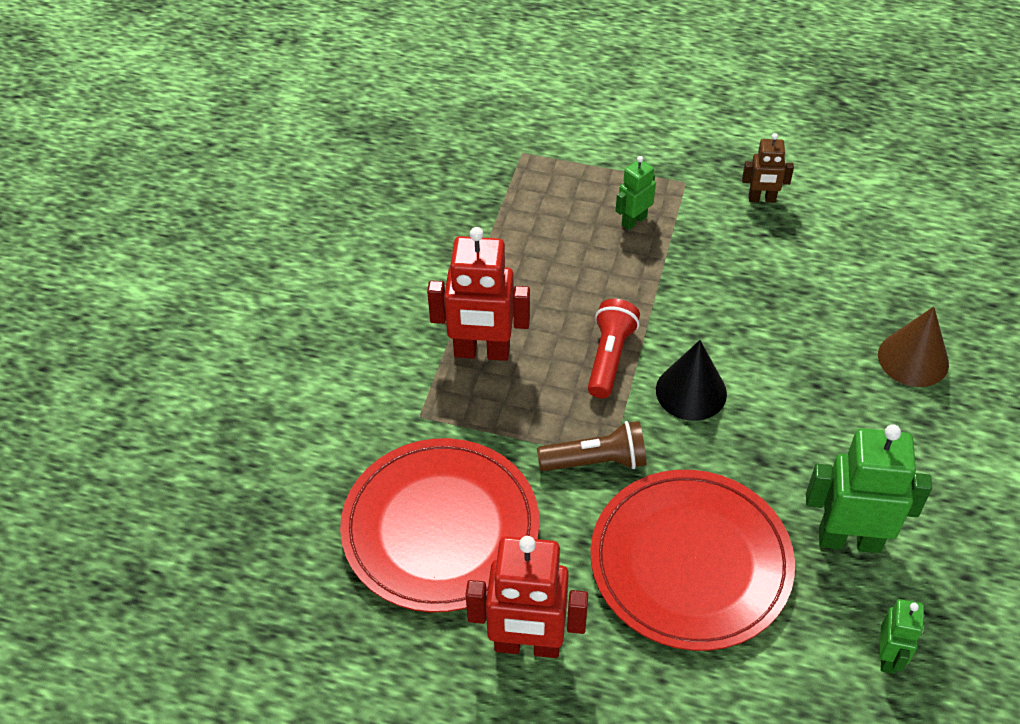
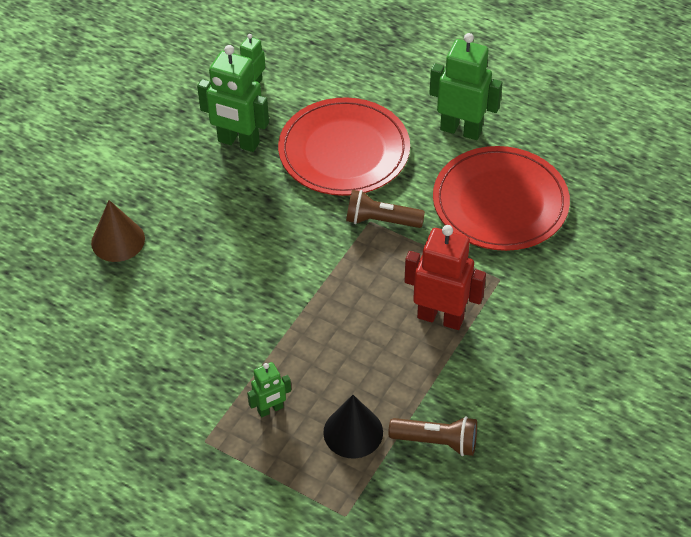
camera: 165 degrees left, 0 degrees up
(452, 227) = (436, 441): none -> brown flashlight
(527, 645) = (461, 130): red robot -> green robot
(609, 357) = (342, 291): red flashlight -> none
(691, 391) = (292, 253): black cone -> black cone (353, 432)
(762, 199) = (146, 405): brown robot -> none

